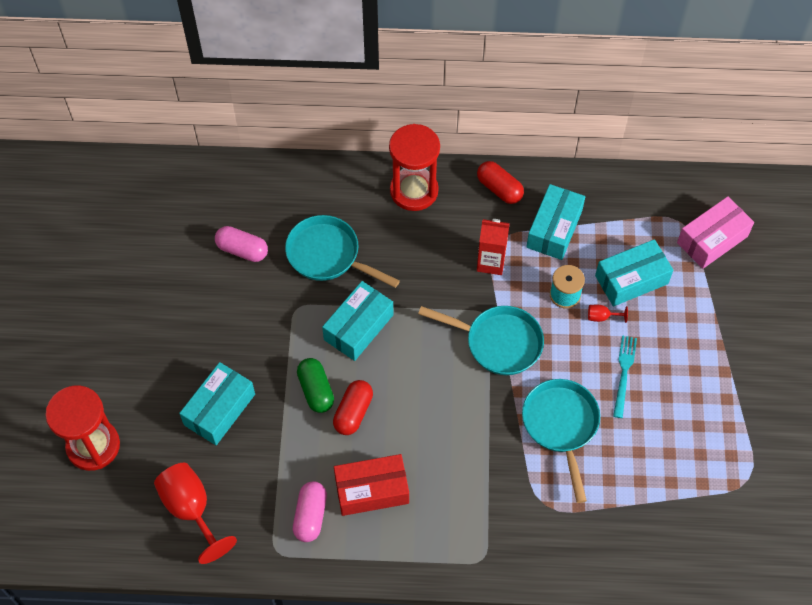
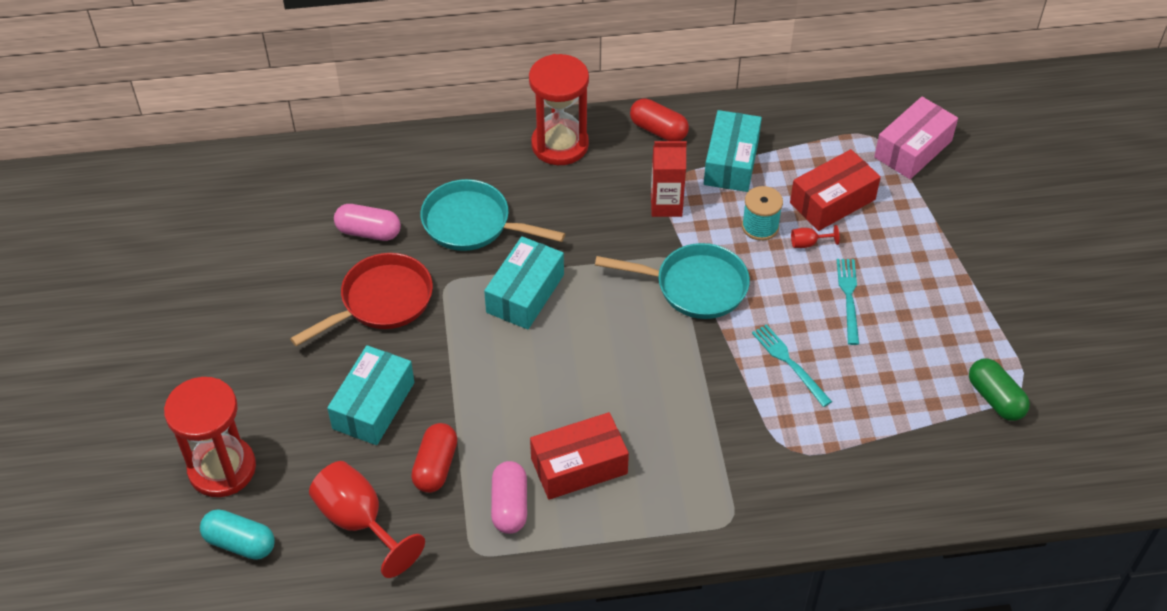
camera: 10 degrees left, 10 degrees down
(97, 512) = (240, 543): none -> turquoise capsule
(242, 316) = (381, 301): none -> red pan
(316, 390) = (488, 368): green capsule -> green capsule (995, 398)
(353, 412) = (538, 385): red capsule -> red capsule (436, 466)
(561, 426) = (789, 363): turquoise pan -> turquoise fork
(631, 280) = (832, 201): turquoise box -> red box

